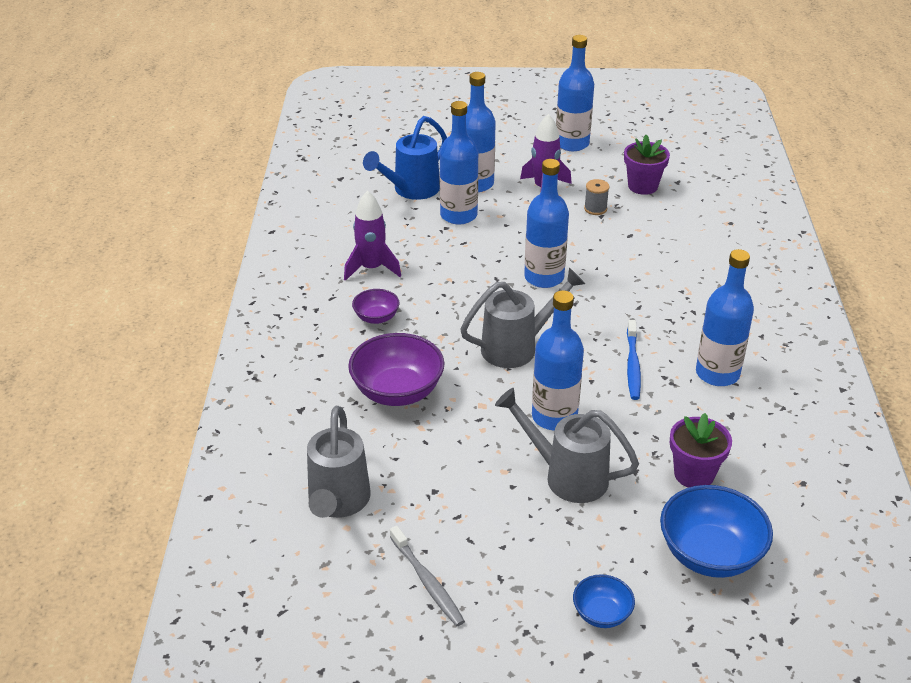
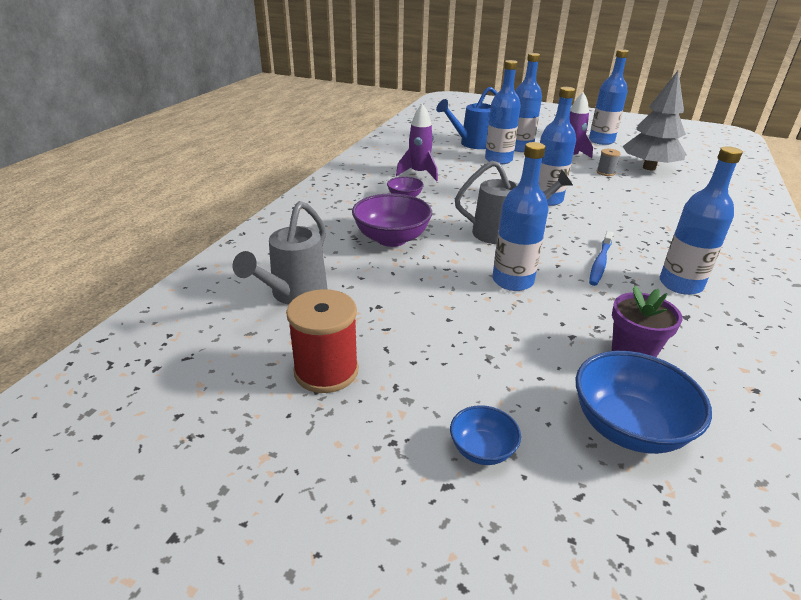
camera: 20 degrees right, 5 degrees down
(427, 582) = (326, 371): grey toothbrush -> red spool
(567, 476) = (503, 324): grey watering can -> none
(642, 186) = (649, 168): purple flower pot -> grey tree

